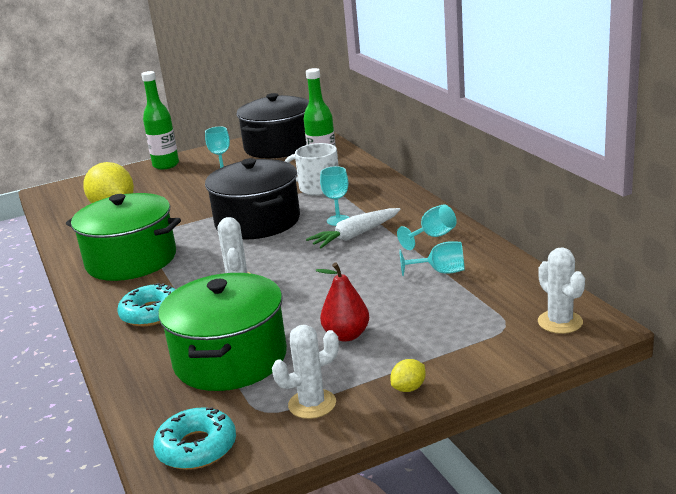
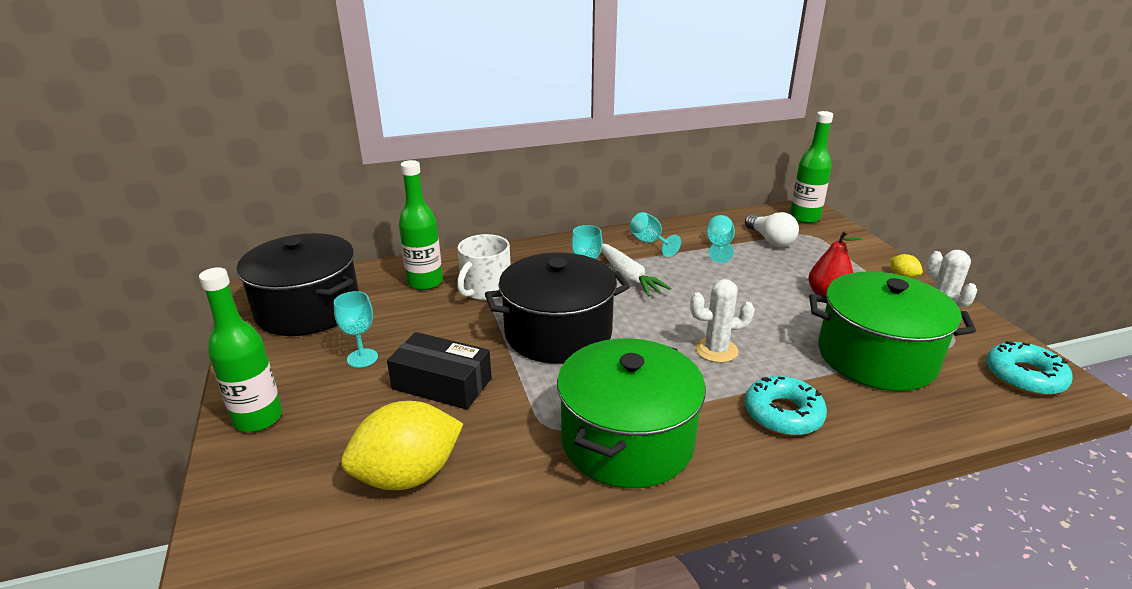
camera: 85 degrees left, 5 degrees up
(195, 199) = (442, 384): none -> black box
(473, 300) = (770, 240): none -> white light bulb
(560, 322) = (804, 218): white cactus -> green bottle

